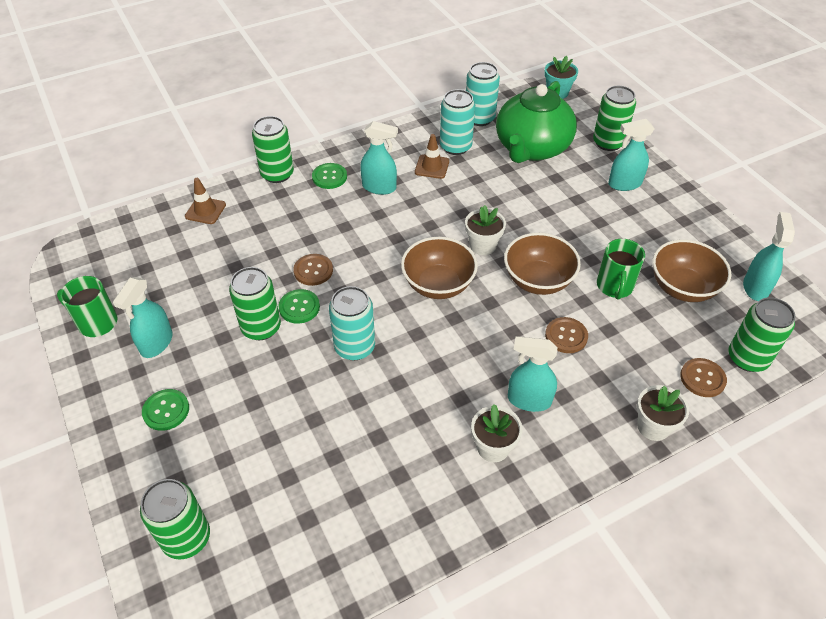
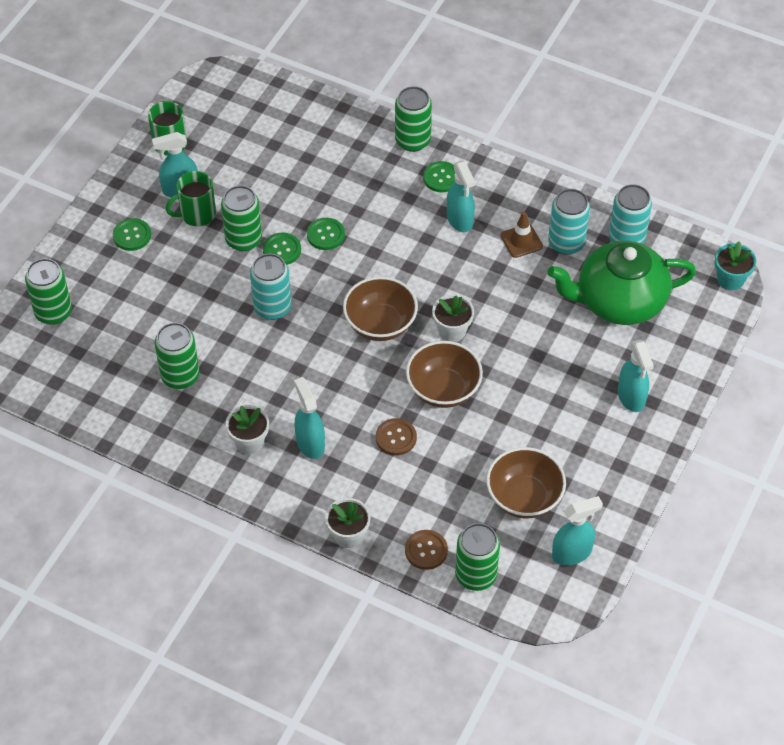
camera: 55 degrees right, 5 degrees up
(205, 210) = (329, 124): brown traffic cone -> none
(313, 270) = (325, 235): brown button -> green button
(608, 143) = (685, 357): green can -> green can (180, 376)
(614, 286) = (483, 447): green mug -> green mug (196, 214)
(624, 184) = (631, 397): turquoise spray bottle -> turquoise spray bottle turned 150 degrees counterclockwise

